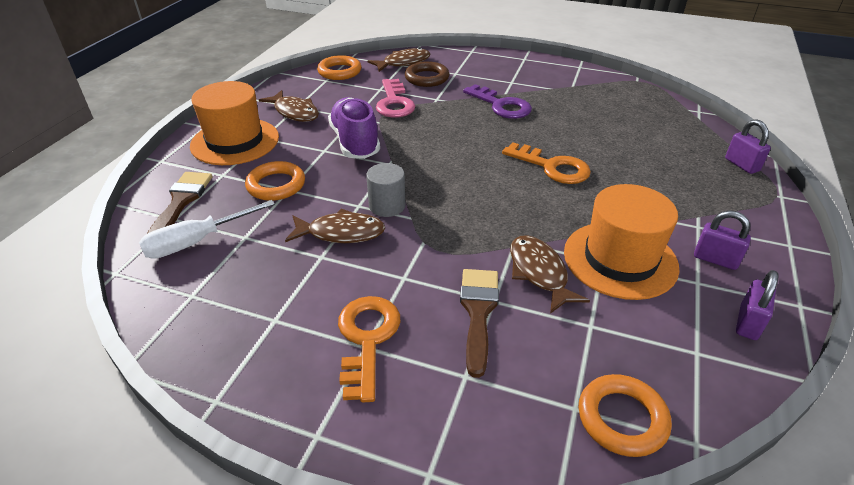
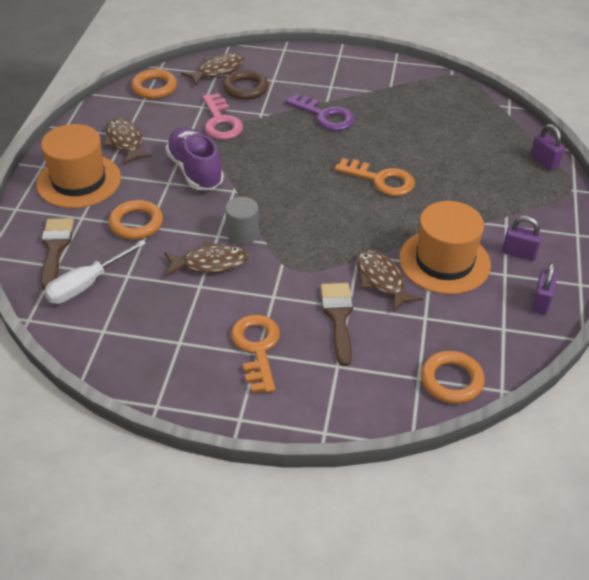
camera: 10 degrees left, 5 degrees up
(294, 112) = (125, 142): brown fish -> brown fish turned 150 degrees counterclockwise

